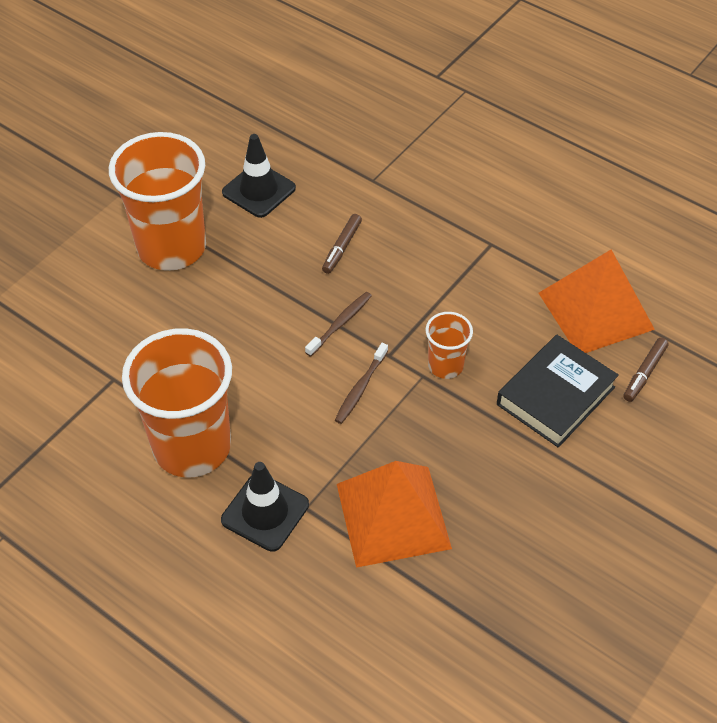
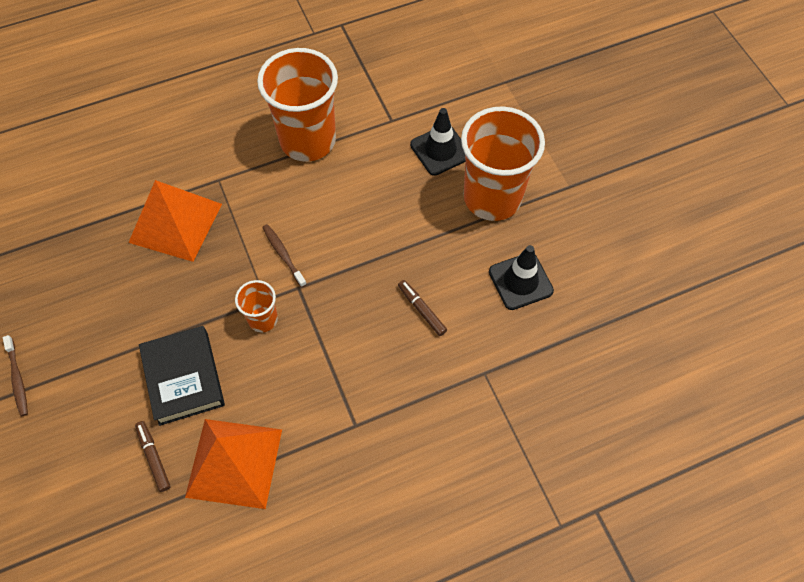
camera: 120 degrees right, 10 degrees up
(265, 512) = (232, 157): black traffic cone -> black traffic cone (440, 150)
(340, 323) = (348, 271): brown toothbrush -> brown toothbrush (17, 379)

